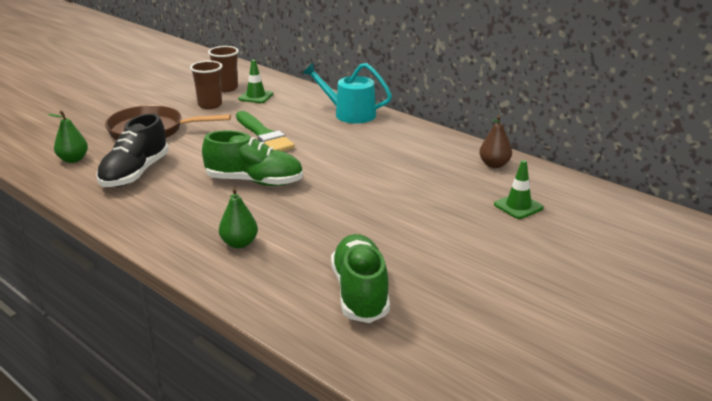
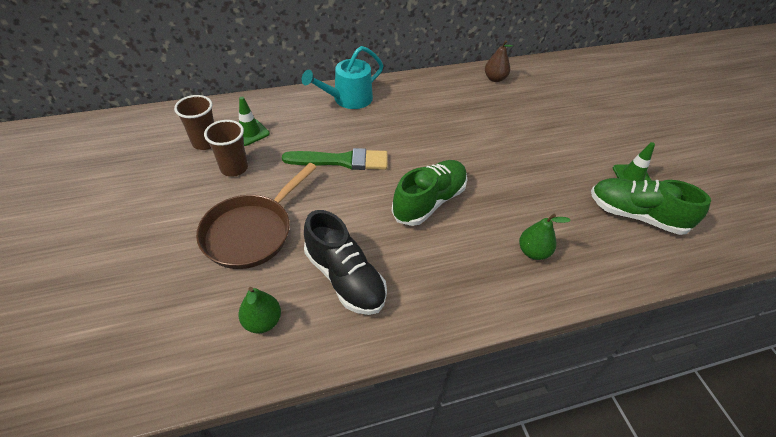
camera: 60 degrees left, 20 degrees up
(518, 206) = (558, 98): green traffic cone -> green traffic cone (632, 177)

